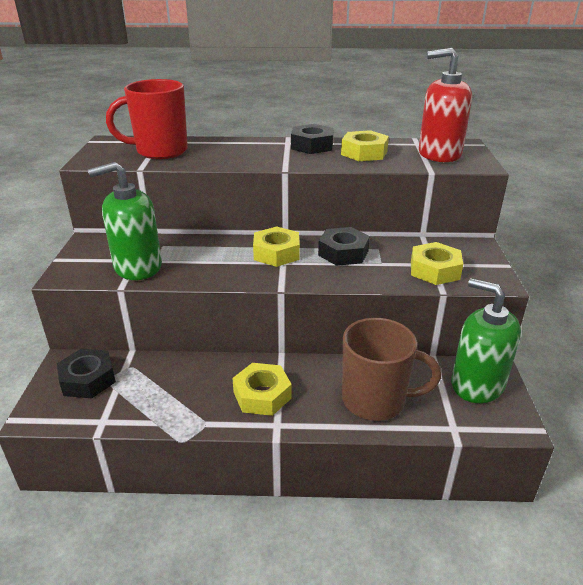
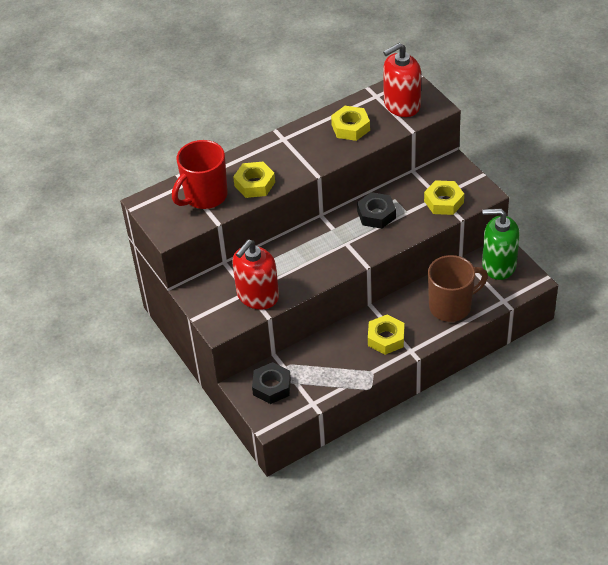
camera: 30 degrees left, 15 degrees up
(138, 267) = (257, 296): green soap dispenser -> red soap dispenser
(276, 253) = (334, 237): yellow nut -> yellow nut (254, 184)
(312, 146) = (306, 135): black nut -> none

